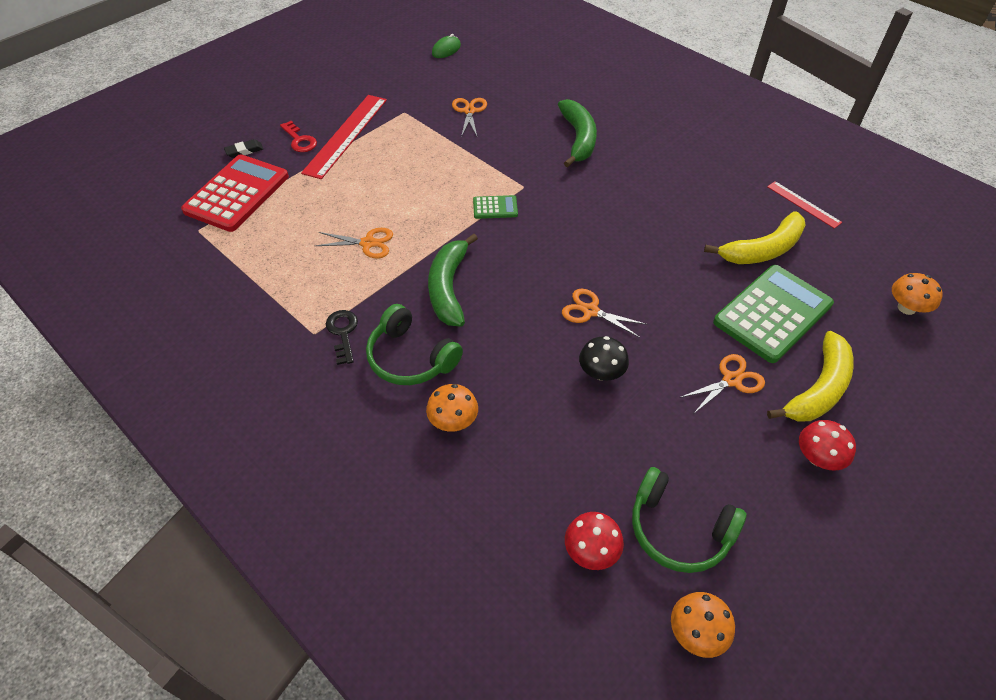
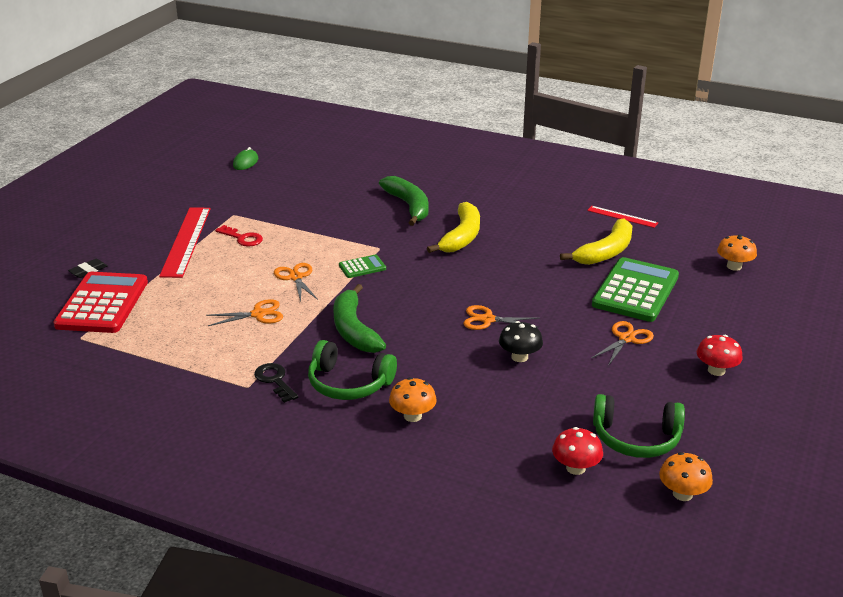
camera: 20 degrees left, 20 degrees down
(299, 140) = (141, 253): red key -> red key (242, 238)
(469, 111) = (296, 203): orange scissors -> orange scissors (296, 277)
(818, 388) = (695, 329): yellow banana -> yellow banana (461, 237)

